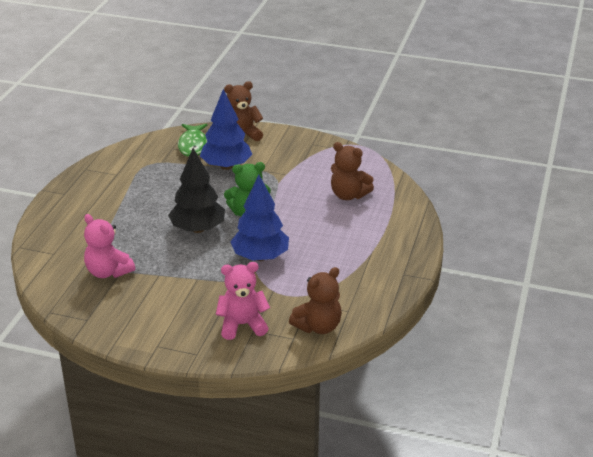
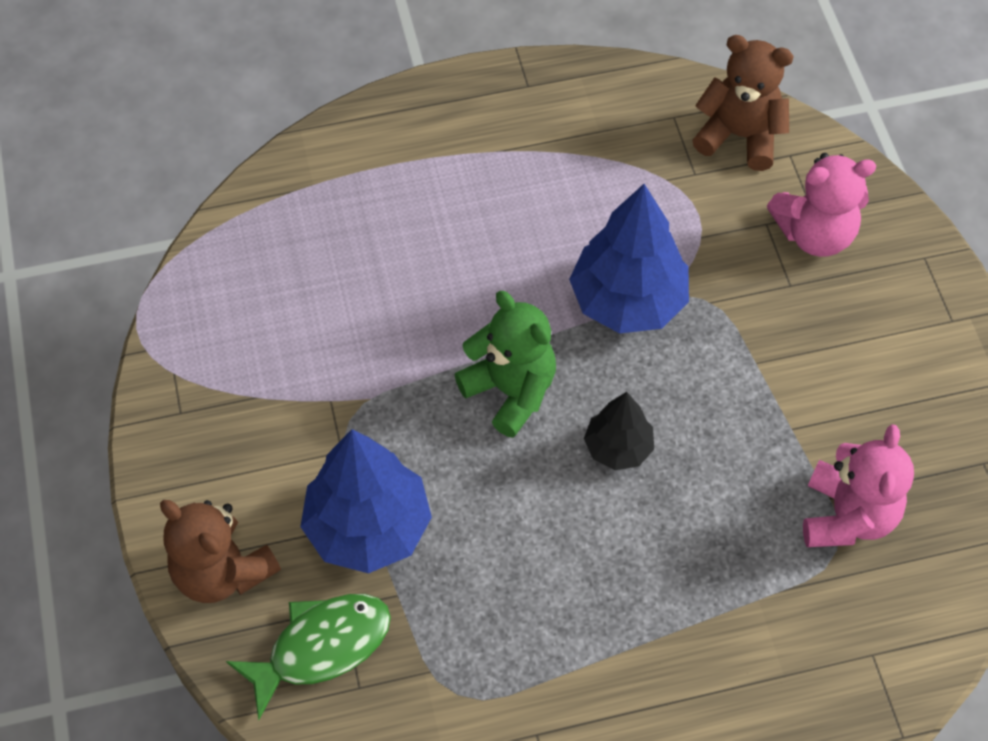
camera: 120 degrees left, 25 degrees up
(198, 229) = (618, 448): black tree -> black tree, size x0.56
(242, 325) = (814, 234): pink teddy bear -> pink teddy bear turned 60 degrees counterclockwise
(348, 195) = (342, 259): brown teddy bear -> none

